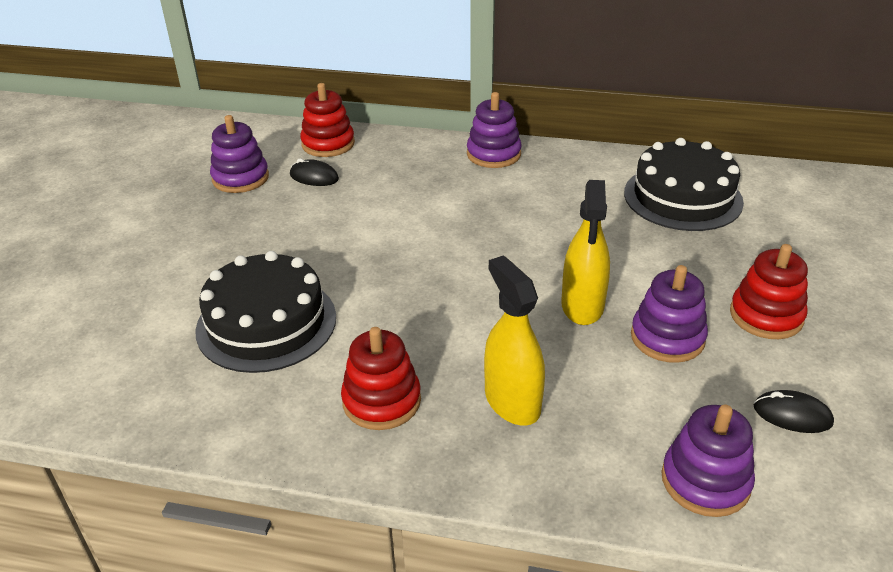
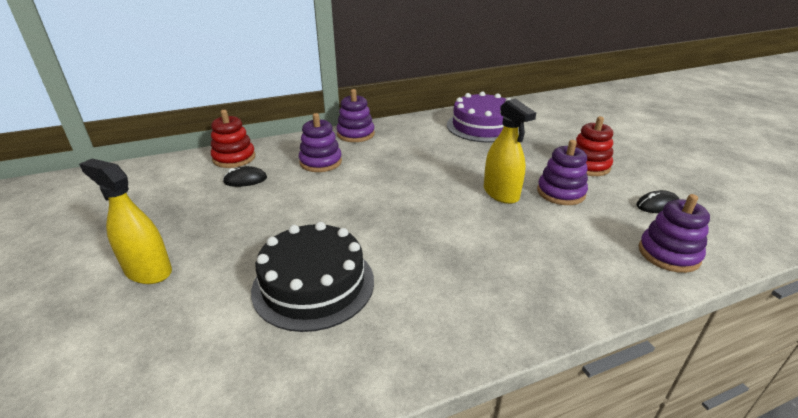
camera: 35 degrees left, 5 degrees down
(240, 178) = (184, 198): purple stacking toy -> purple stacking toy (320, 162)
(381, 401) = (455, 297): red stacking toy -> none
(512, 402) = (530, 260): yellow spray bottle -> yellow spray bottle (148, 271)
(682, 197) = (482, 126): black cake -> purple cake

